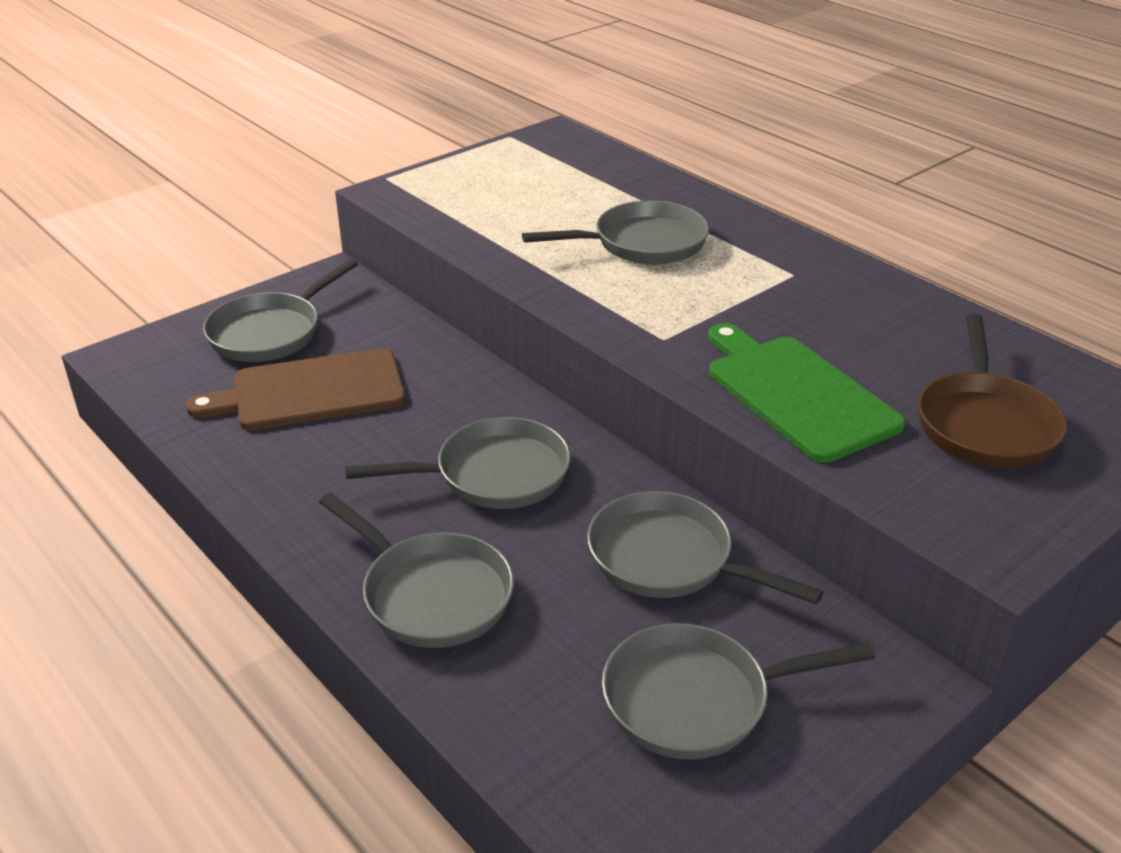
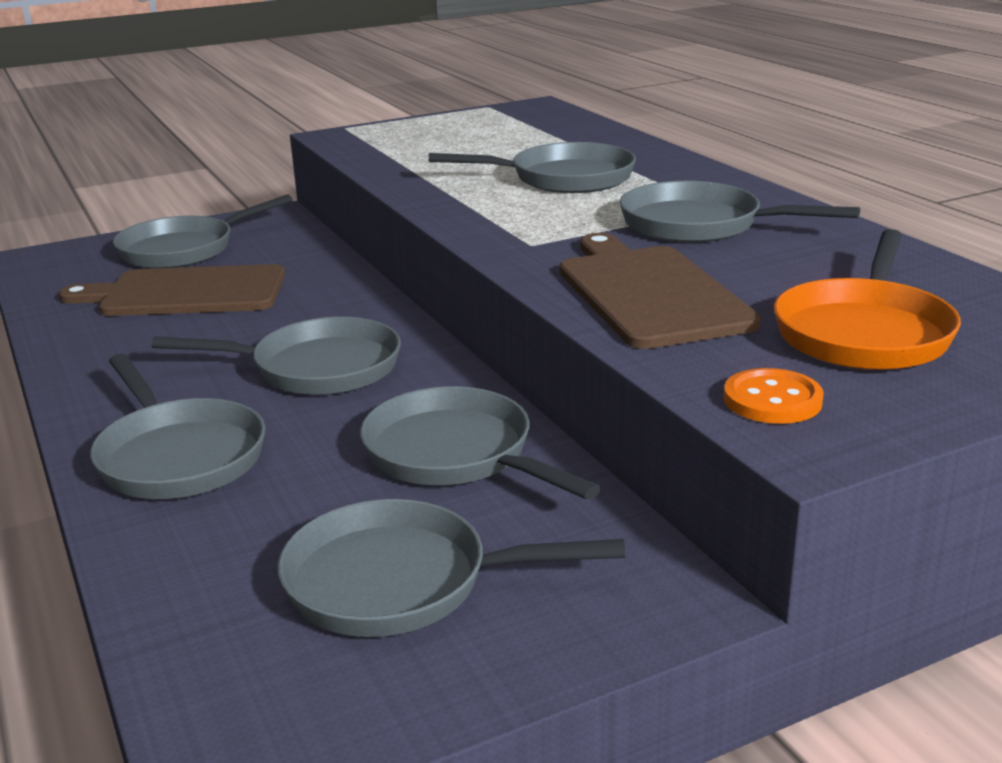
camera: 15 degrees right, 10 degrees down
(793, 300) = (699, 224): none -> grey pan
(796, 393) = (649, 293): green cutting board -> brown cutting board
(952, 510) = (772, 400): none -> orange button
(984, 424) = (863, 332): brown pan -> orange pan

